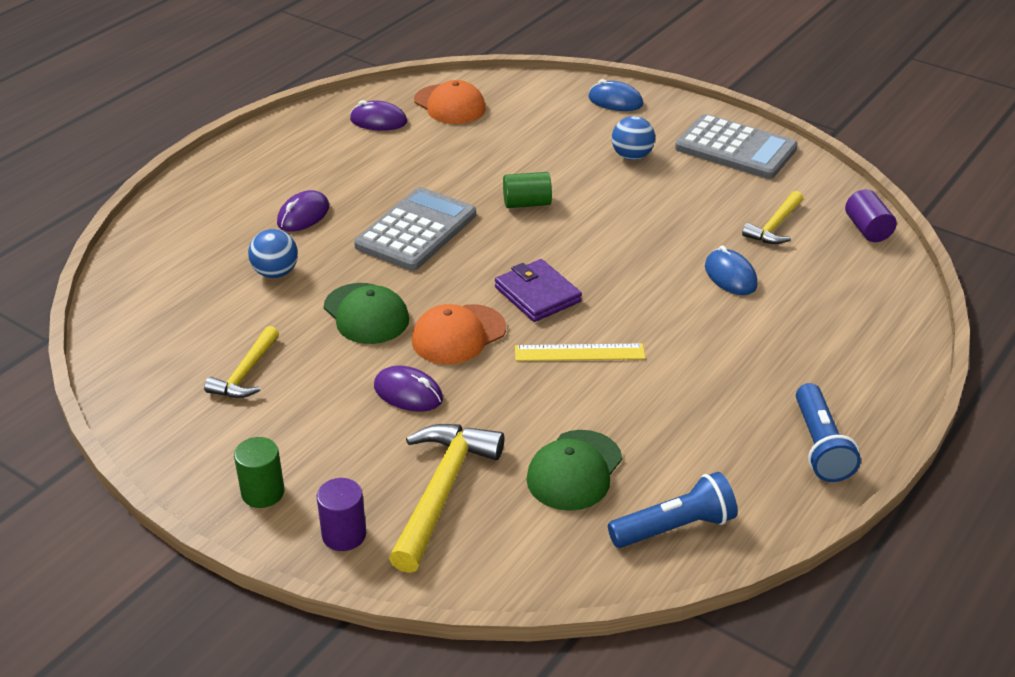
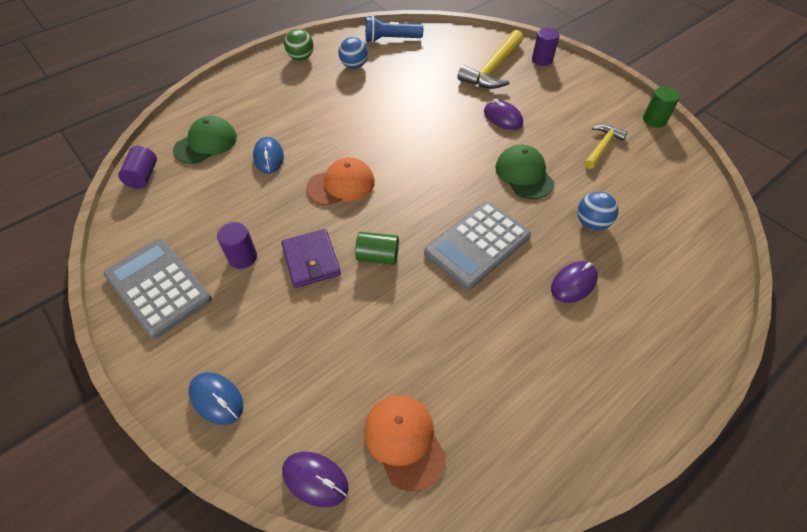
camera: 165 degrees left, 15 degrees up
(263, 492) = (583, 82): green cylinder -> green cylinder (654, 120)
(378, 121) = (493, 426): purple mouse -> purple mouse (315, 479)
(458, 335) = (465, 148): orange cap -> orange cap (341, 185)
(537, 294) = (404, 167): purple wallet -> purple wallet (311, 260)
(574, 470) = (425, 67): green cap -> green cap (206, 143)
(579, 352) = (395, 124): yellow ruler -> none
(632, 156) = (257, 298): blue ball -> blue ball (354, 66)
(673, 180) = (242, 257): none -> purple cylinder
(775, 226) = (204, 192): yellow hammer -> none
(820, 446) = (301, 58): blue flashlight -> green ball

